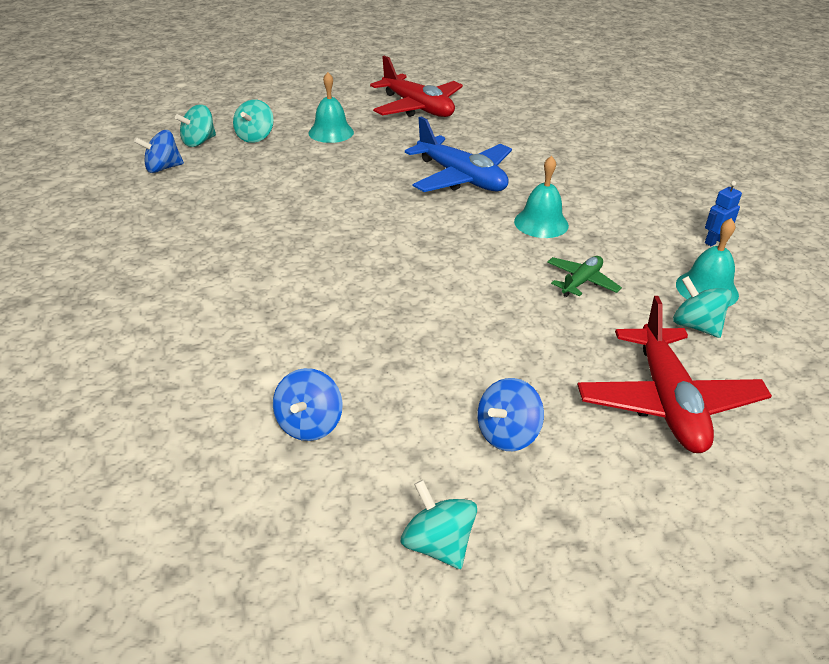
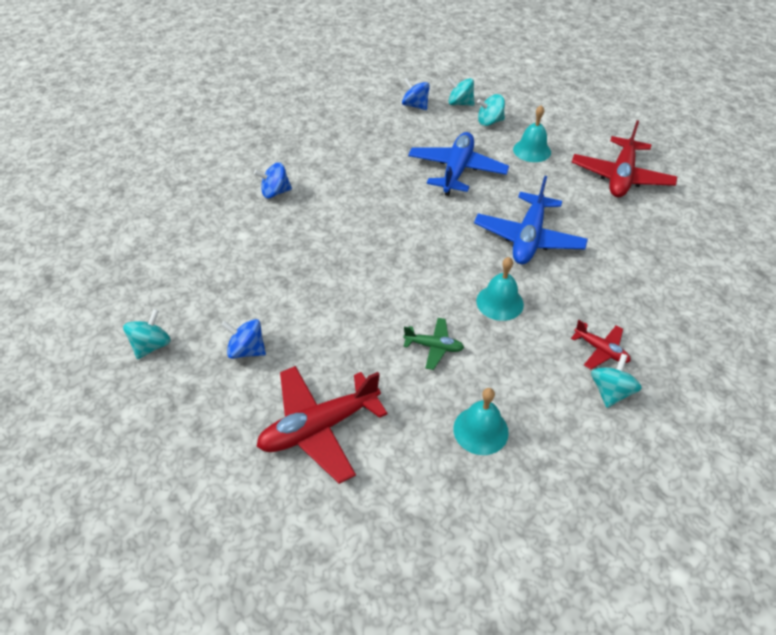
camera: 65 degrees right, 10 degrees up
(309, 424) = (216, 265): blue spinning top -> blue spinning top (275, 192)
(315, 181) = (456, 170): none -> blue plane
(633, 194) = (601, 350): none -> red plane
(695, 326) = (422, 430): turquoise spinning top -> turquoise spinning top (610, 391)
(713, 241) = (565, 424): blue robot -> none

